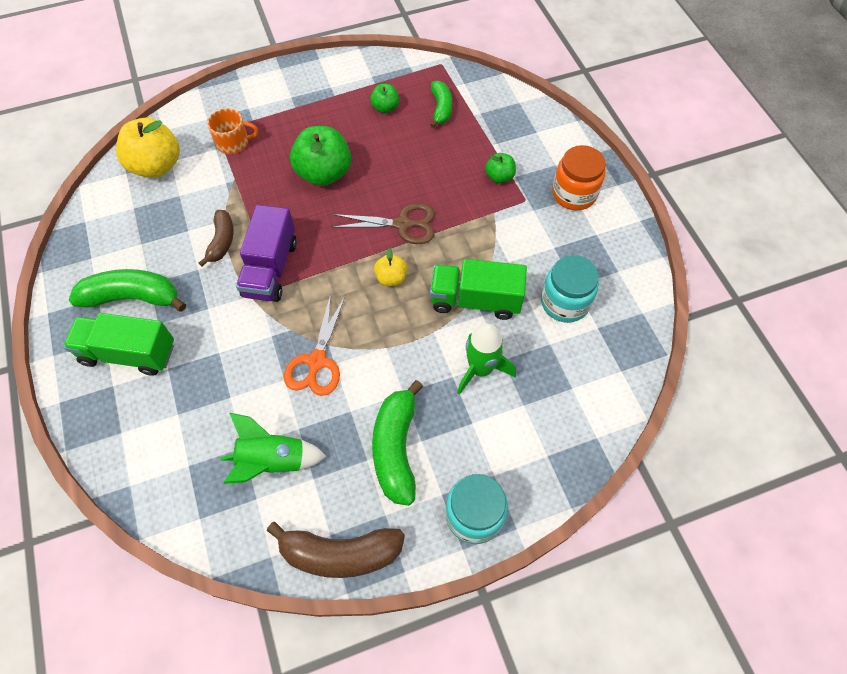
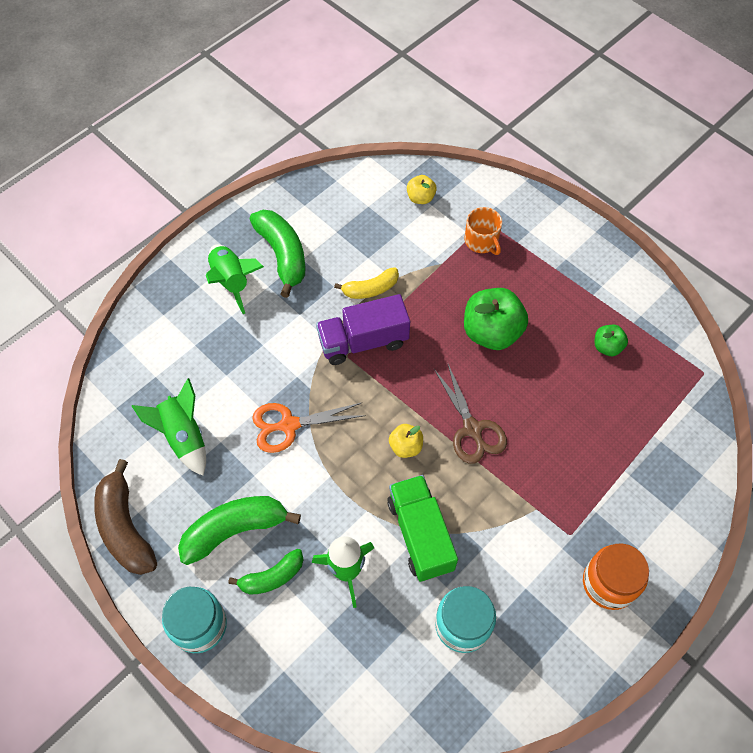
camera: 65 degrees right, 0 degrees up
(129, 353) = (231, 281): green truck -> green rocket
(156, 166) = (420, 198): yellow apple -> yellow apple, size x0.51
(221, 241) = (370, 289): brown banana -> yellow banana
(441, 108) = (641, 399): green banana -> green banana (272, 577)
(499, 177) = (585, 496): green apple -> none

